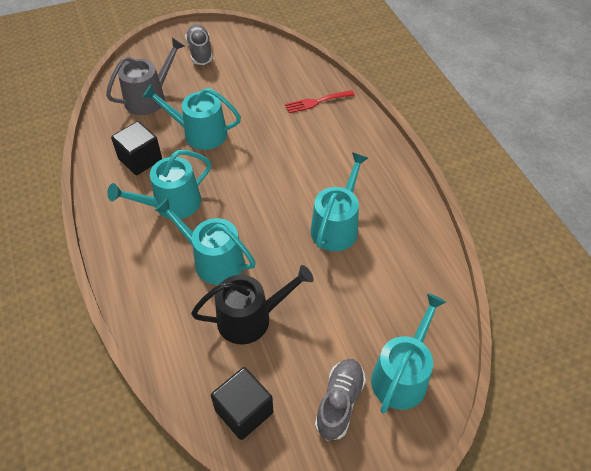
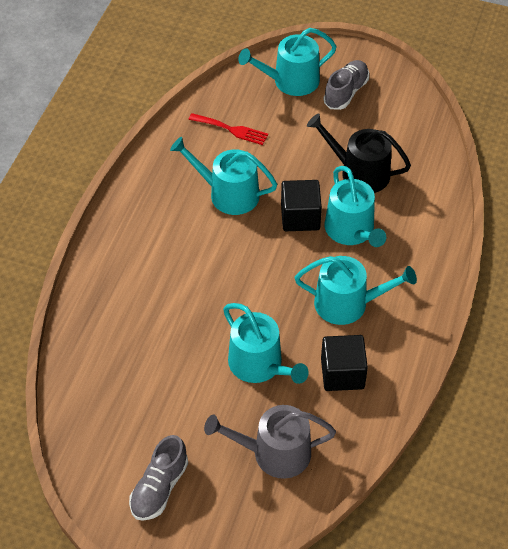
camera: 140 degrees left, 0 degrees up
(244, 411) = (411, 124): black cube -> black cube (300, 217)
(316, 102) = (110, 322): red fork -> red fork (232, 130)
(337, 226) = (228, 194): turquoise watering can -> turquoise watering can turned 45 degrees clockwise
(339, 403) = (346, 92): grey shoe -> grey shoe turned 150 degrees clockwise

